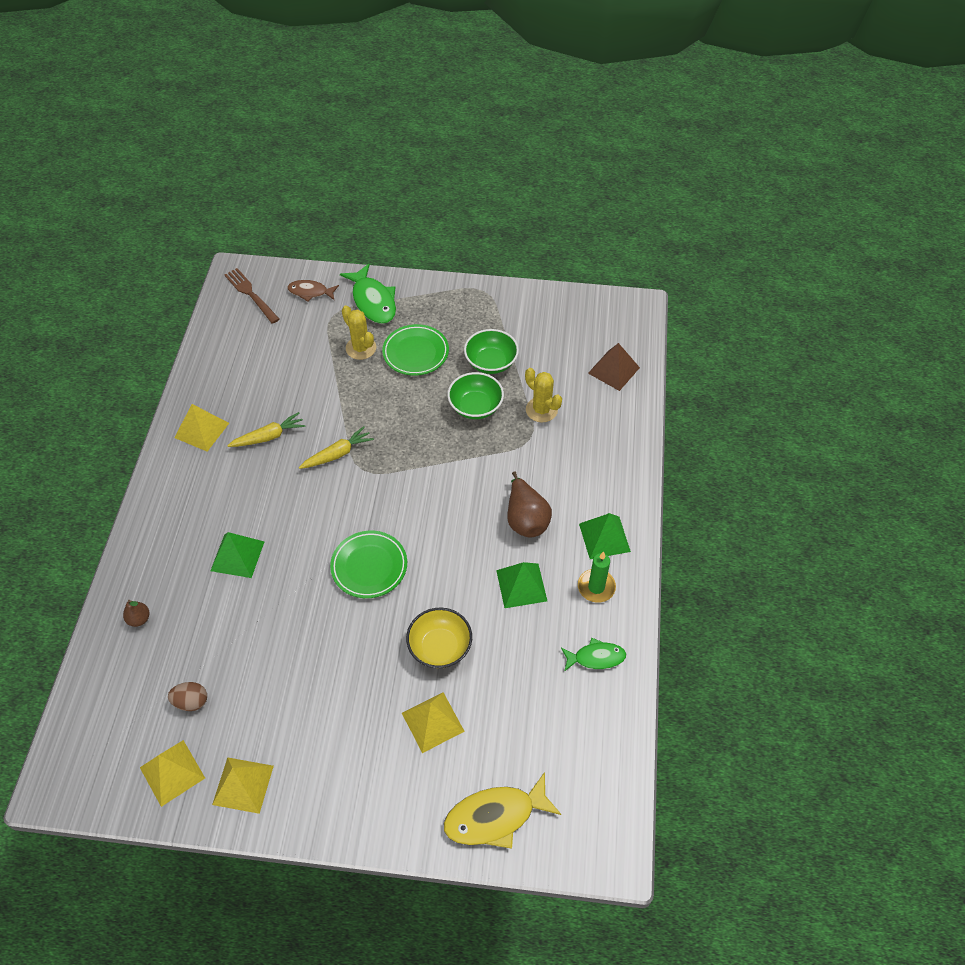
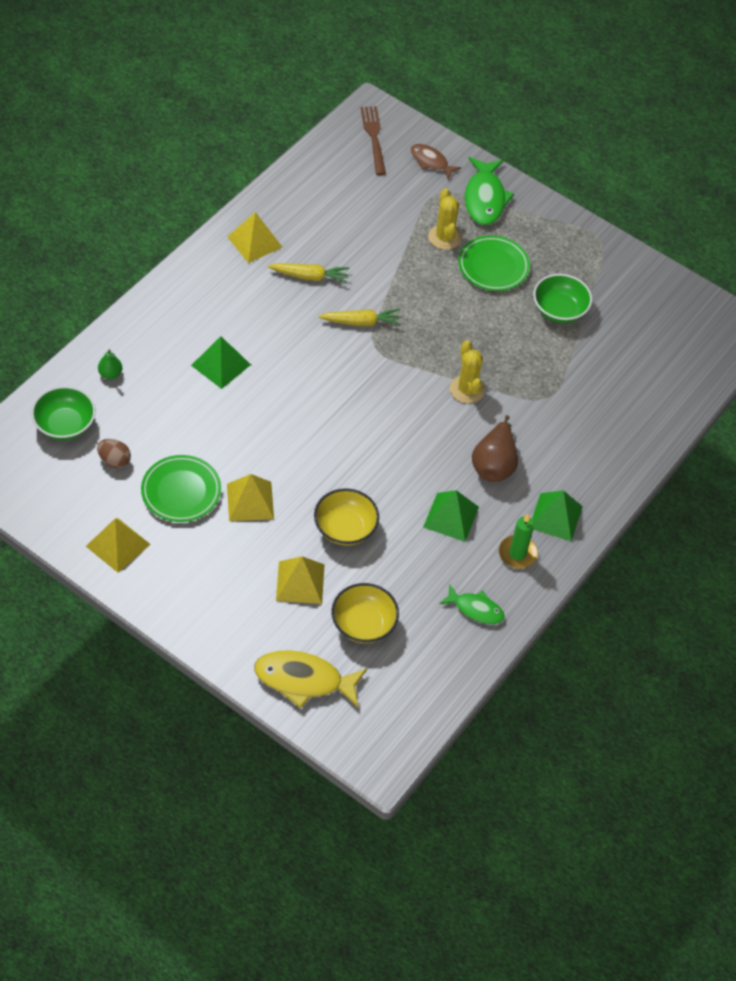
camera: 25 degrees right, 0 degrees up
(139, 619) = (110, 374): brown pear -> green pear
(172, 772) = (69, 506): yellow pyramid -> yellow pyramid (250, 501)
(369, 566) = (327, 432): green plate -> green plate (181, 491)
(475, 406) = (516, 343): green bowl -> green bowl (65, 425)
(512, 729) = (363, 624): none -> yellow bowl
(541, 410) = (577, 377): yellow cactus -> yellow cactus (467, 389)
(614, 370) = (675, 376): brown pyramid -> none

